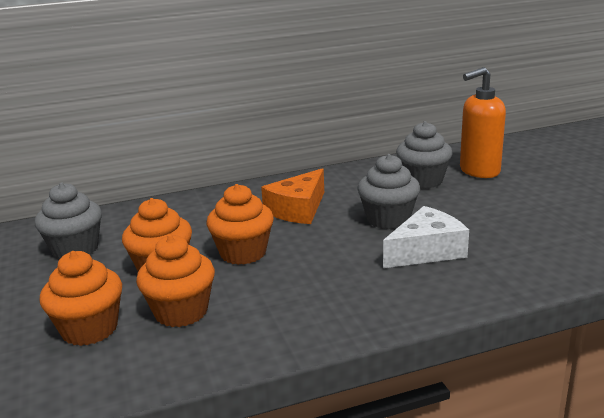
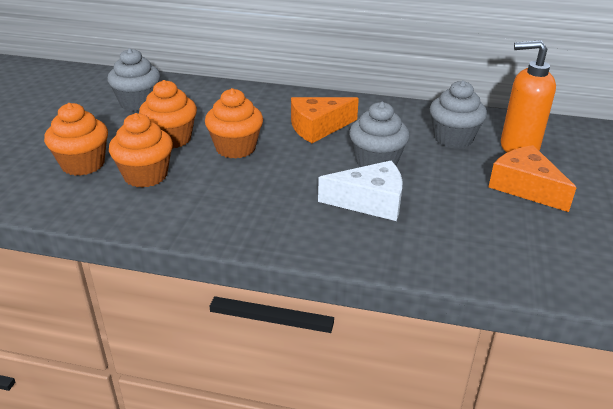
camera: 30 degrees right, 10 degrees up
(522, 197) = (525, 187): none -> orange cheese

